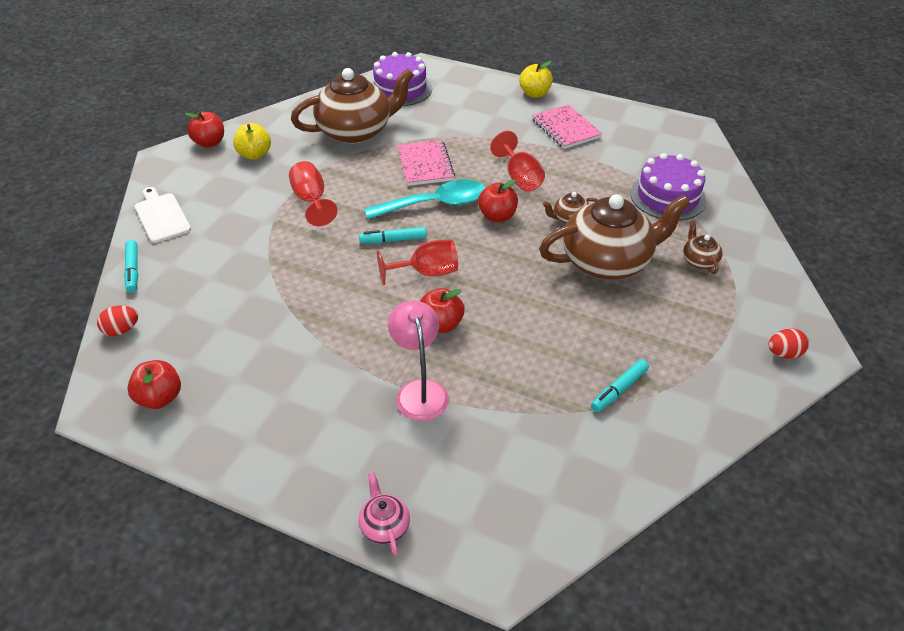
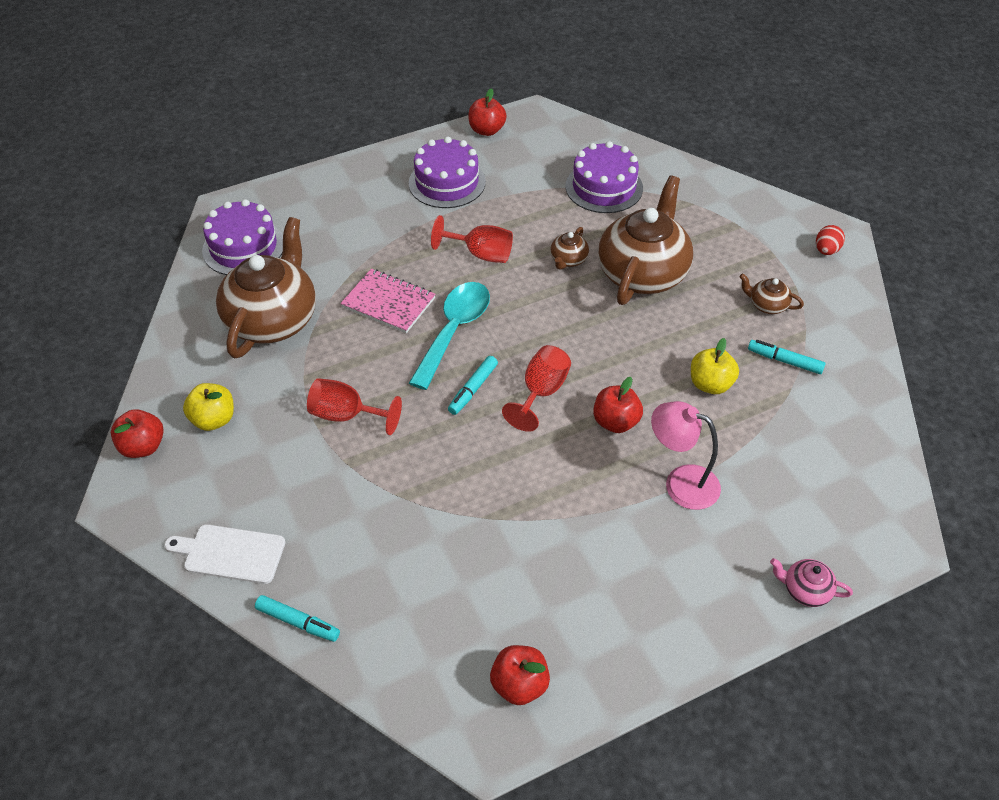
camera: 50 degrees left, 5 degrees up
(121, 330) = (387, 675): red egg -> none
(497, 216) = (516, 301): red apple -> red apple (487, 130)
(534, 94) = (371, 167): yellow apple -> yellow apple (710, 384)
(565, 128) = (447, 182): pink notebook -> purple cake
(619, 390) = (785, 361): turquoise marker -> turquoise marker turned 120 degrees clockwise
(699, 261) = (694, 223): brown teapot -> brown teapot (767, 305)

